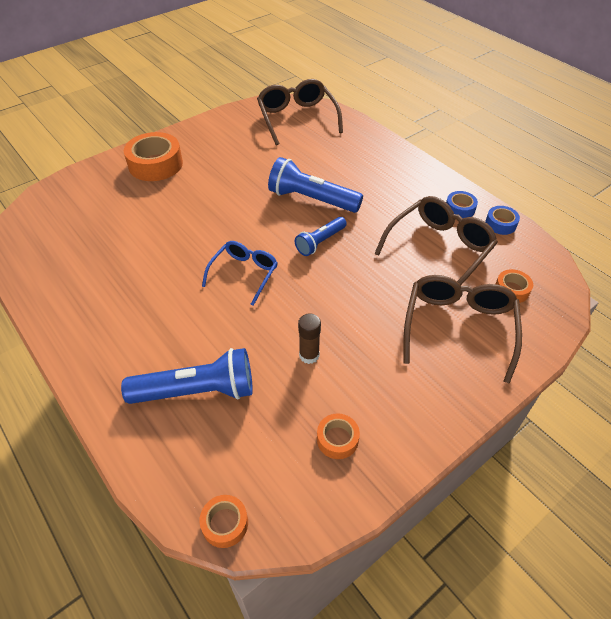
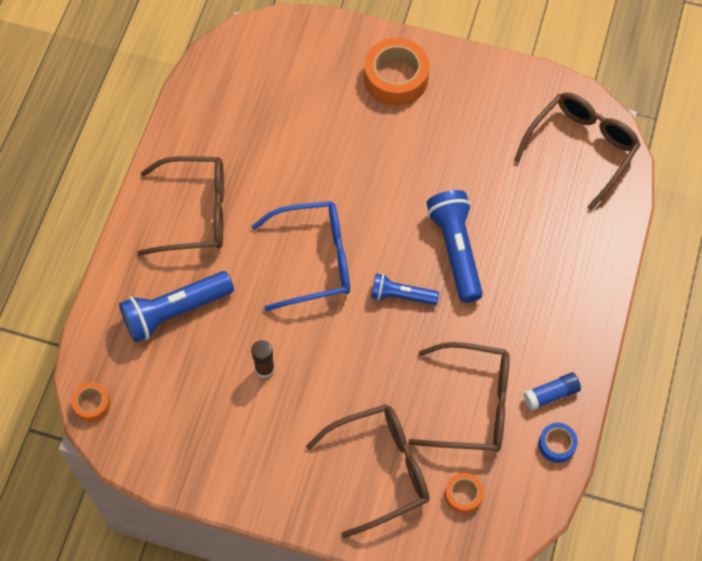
camera: 55 degrees right, 15 degrees up
(124, 325) = (196, 212): none -> brown glasses
(197, 391) = (175, 311): blue flashlight -> blue flashlight turned 105 degrees clockwise
(244, 274) = (314, 260): blue glasses -> blue glasses, size x1.57
(337, 439) = (203, 436): orange tape -> none
(460, 209) = (551, 394): blue tape -> blue glue stick

